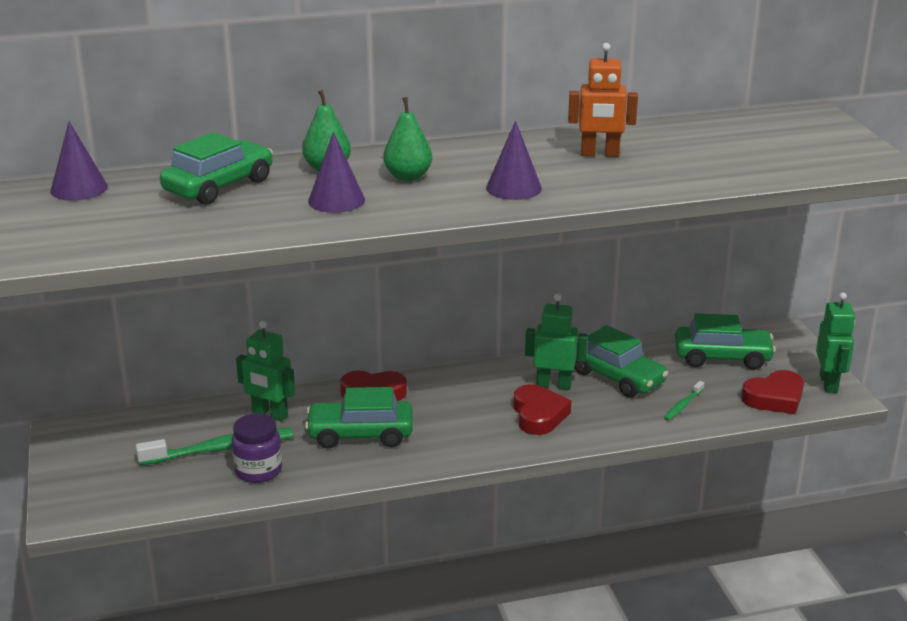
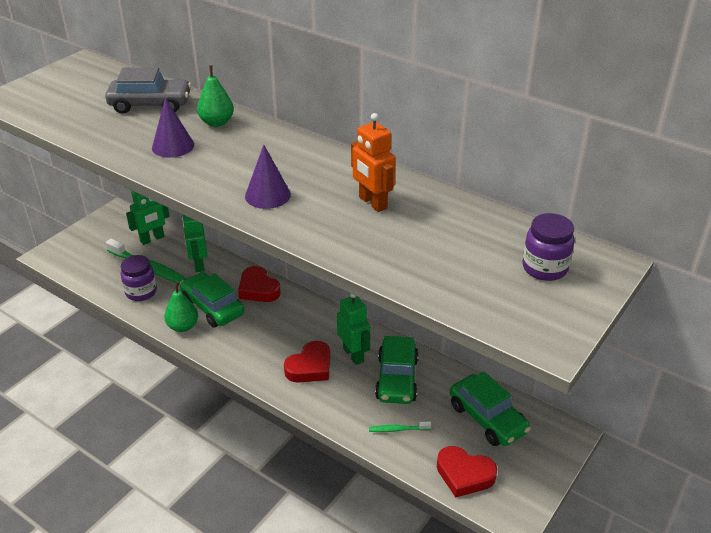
camera: 50 degrees right, 10 degrees up
(79, 188) = (102, 72): purple cone -> none
(219, 186) = (150, 104): green car -> grey car
(408, 177) = (238, 152): green pear -> green pear (183, 326)
(789, 132) = (544, 268): none -> purple jar
(829, 384) = (523, 497): green robot -> green robot (152, 239)

